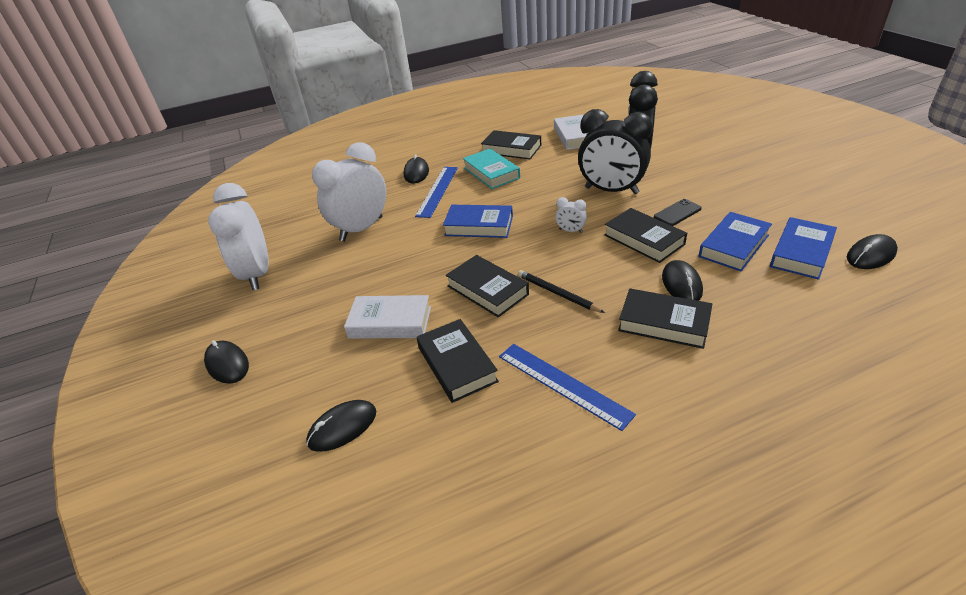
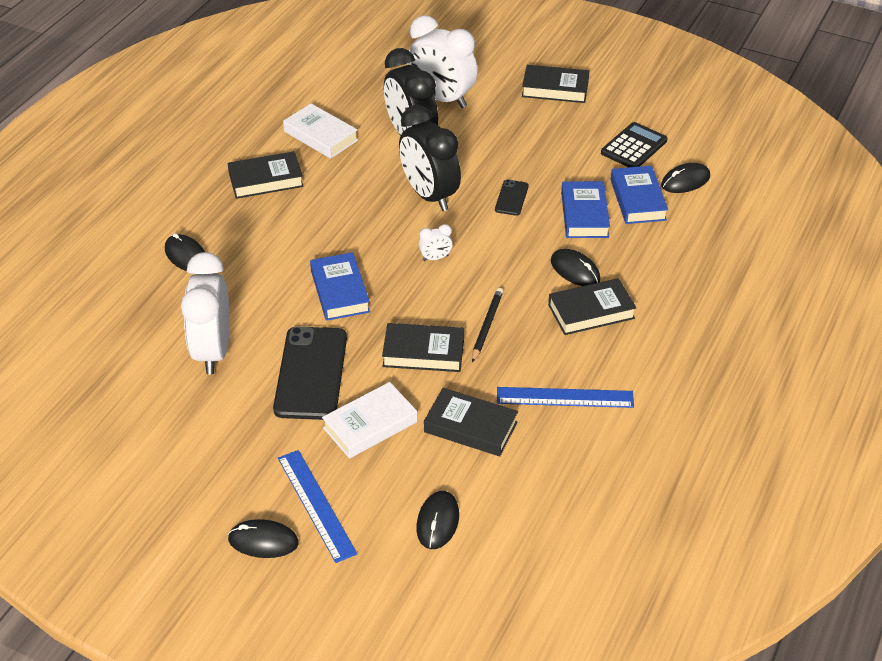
camera: 45 degrees left, 5 degrees up
(257, 274) = (161, 454): white clock -> white clock (441, 99)
(398, 268) = (311, 373): none -> black phone
(437, 191) = (243, 269): blue ruler -> blue ruler (316, 505)
(479, 226) = (339, 291): blue book -> blue book turned 75 degrees counterclockwise
(491, 173) = (279, 221): turquoise book -> none
(558, 293) = (487, 326): black pencil -> black pencil turned 105 degrees clockwise
(611, 191) = (429, 195): black clock -> black clock turned 75 degrees clockwise
(644, 239) = (508, 239): black book -> black book (555, 89)
(834, 213) = (634, 147): none -> black calculator
(871, 255) = (685, 181): black mouse -> black mouse turned 45 degrees clockwise

